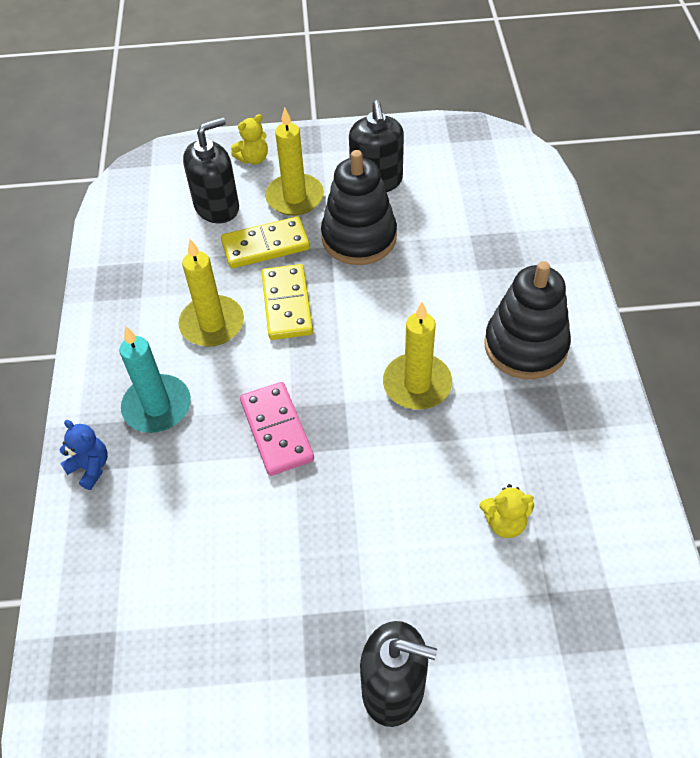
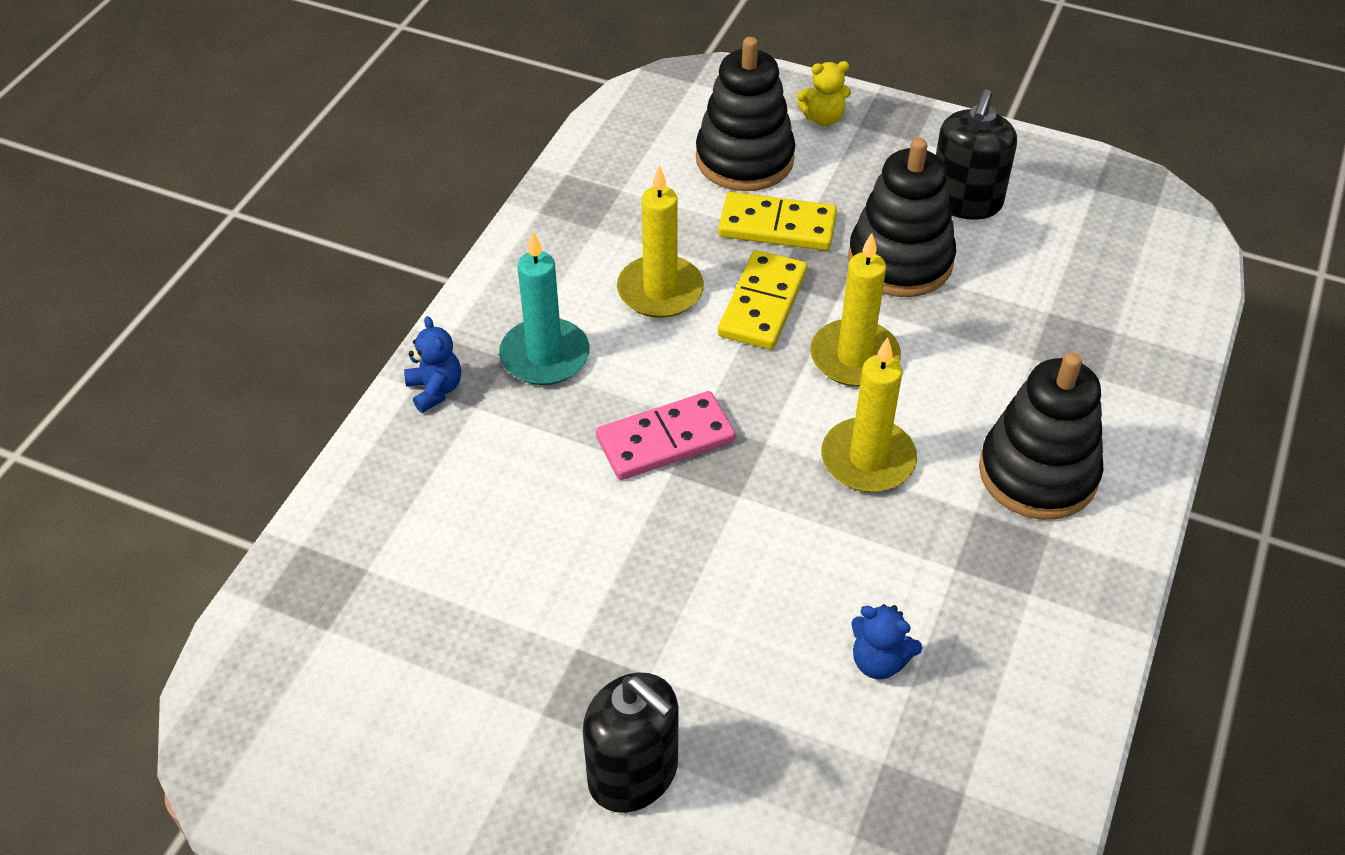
camera: 25 degrees right, 5 degrees down
(217, 207) = (744, 159): black soap dispenser -> black stacking toy
(276, 430) = (665, 439): pink domino -> pink domino turned 60 degrees clockwise
(295, 197) = (847, 183): yellow candle -> yellow candle (854, 357)
(504, 522) = (879, 661): yellow teddy bear -> blue teddy bear

